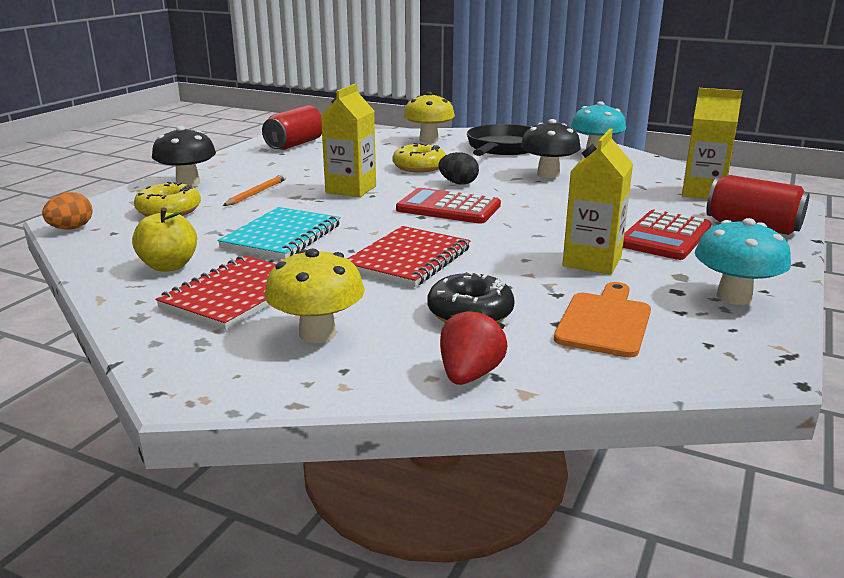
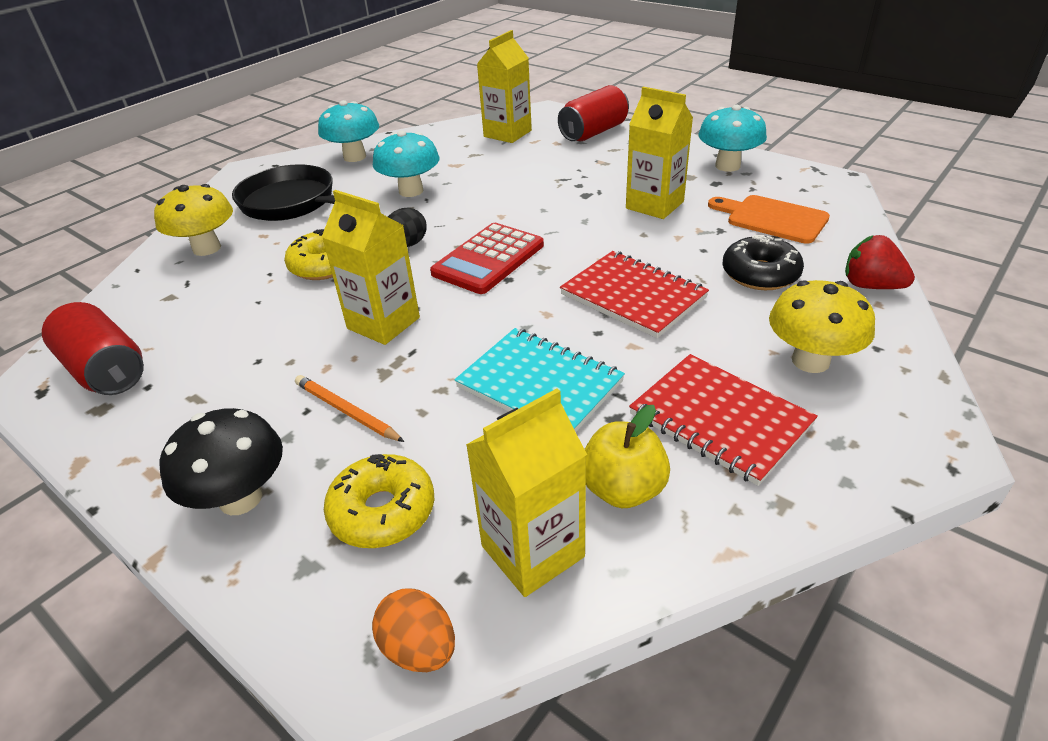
camera: 75 degrees left, 15 degrees up
(125, 246) = (532, 551): none -> yellow carton
(548, 174) = (411, 191): black mushroom -> turquoise mushroom
(665, 236) = (606, 167): red calculator -> none

